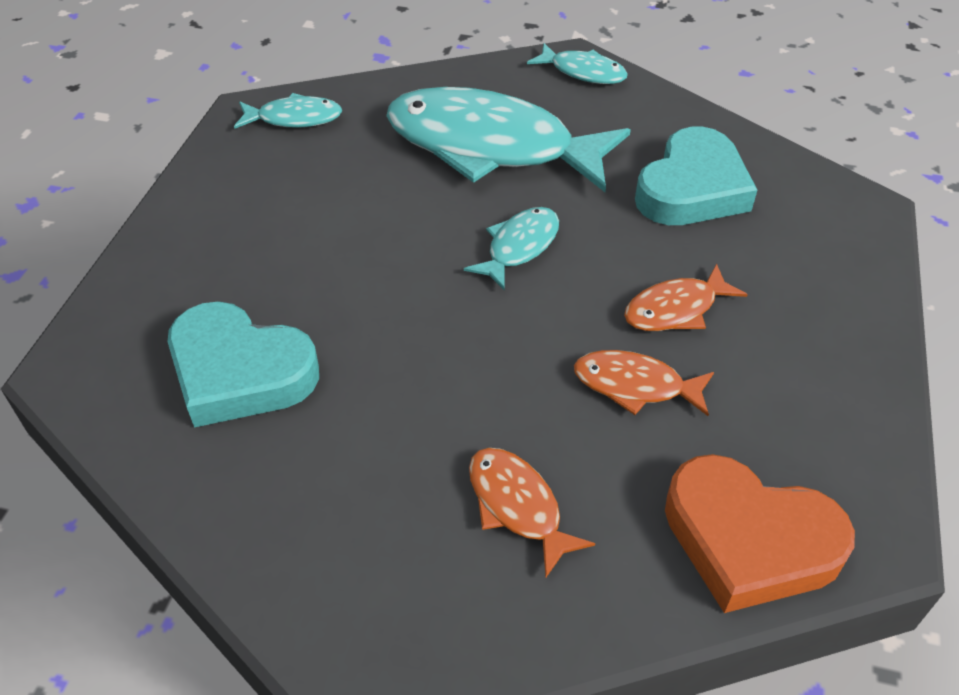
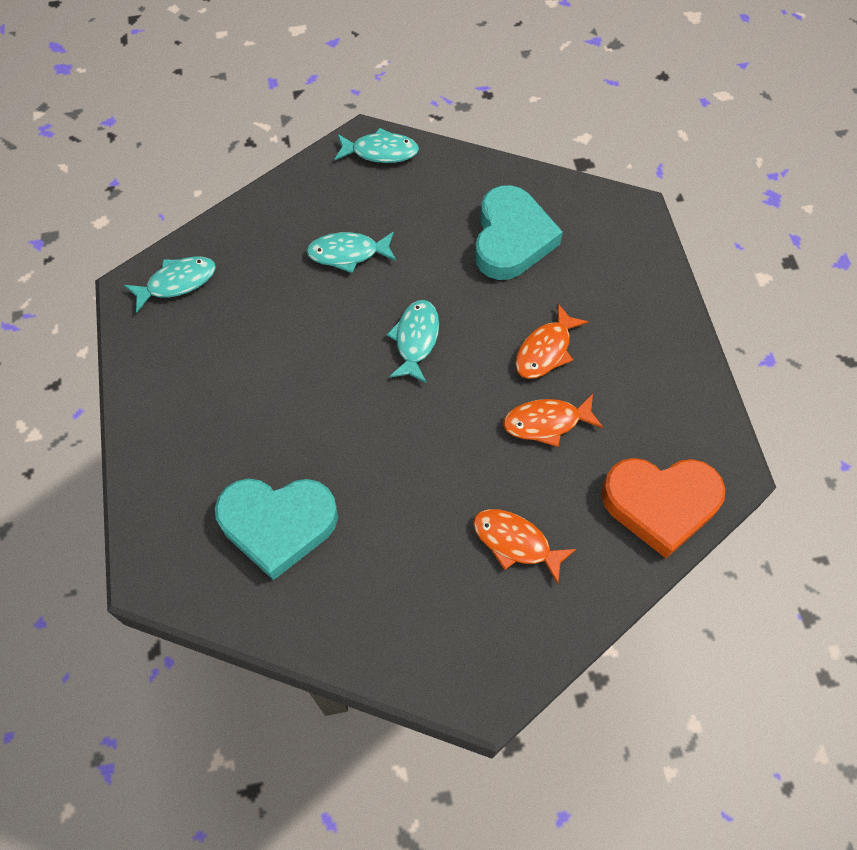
camera: 25 degrees left, 15 degrees up
(491, 146) = (348, 253): turquoise fish -> turquoise fish, size x0.45

